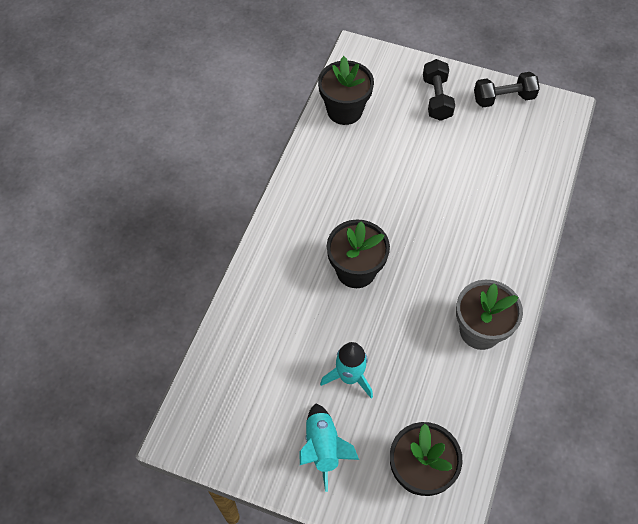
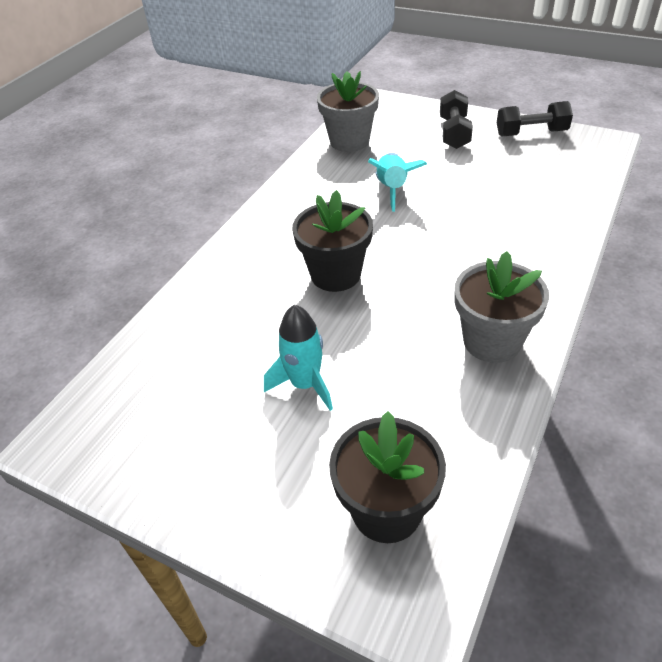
camera: 10 degrees right, 15 degrees down
(323, 448) = (249, 468): turquoise rocket -> turquoise rocket (392, 189)
(344, 110) = (349, 141): black flower pot -> grey flower pot

